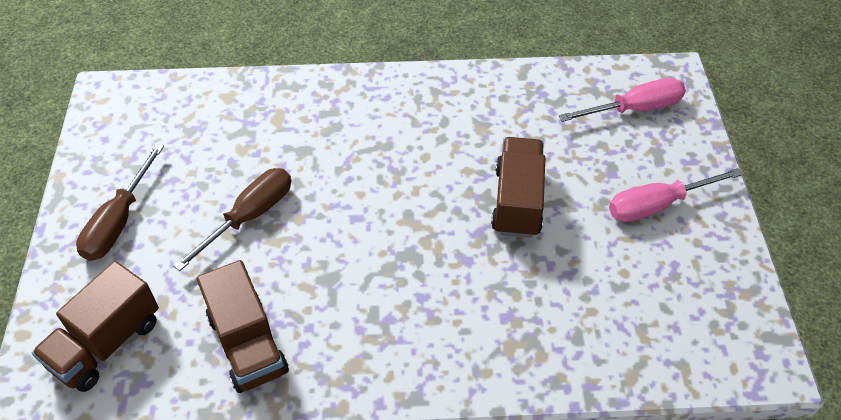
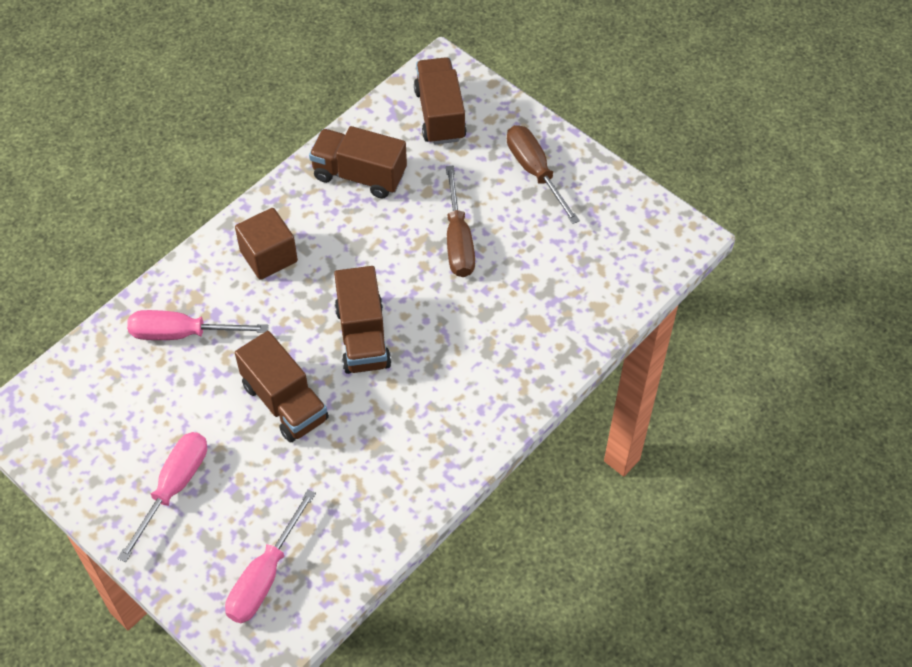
camera: 135 degrees right, 5 degrees up
(409, 202) = (363, 337): none -> brown truck
(410, 332) = (268, 256): none -> brown cube
(552, 321) = (182, 334): none -> pink screwdriver

